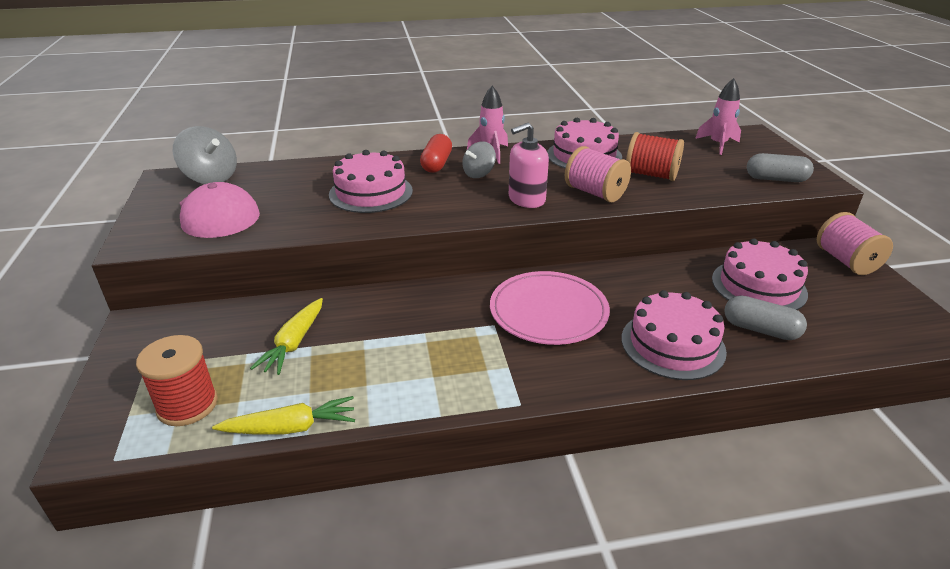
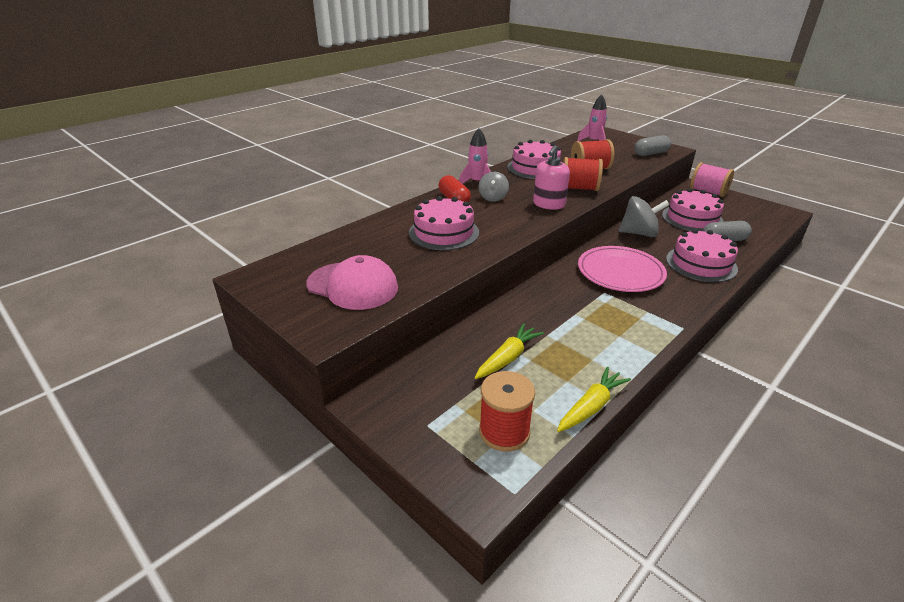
camera: 35 degrees left, 0 degrees up
(211, 178) = (294, 264): grey spinning top -> grey spinning top (639, 233)
(294, 343) = (508, 358): yellow carrot -> yellow carrot turned 120 degrees counterclockwise
(595, 193) = (579, 188): pink spool -> red spool

